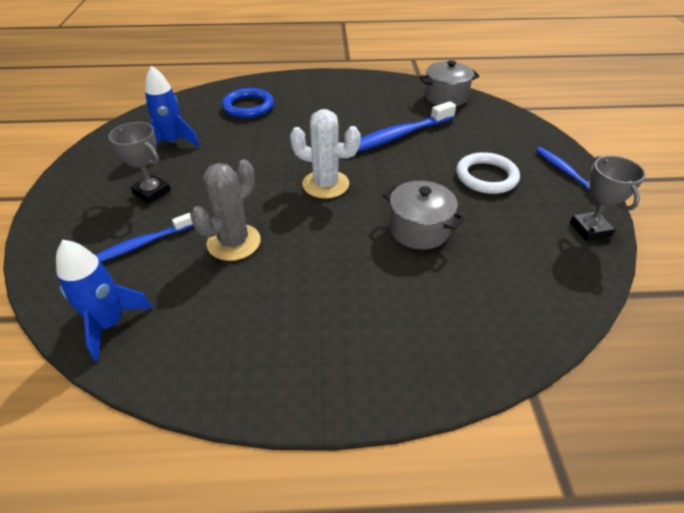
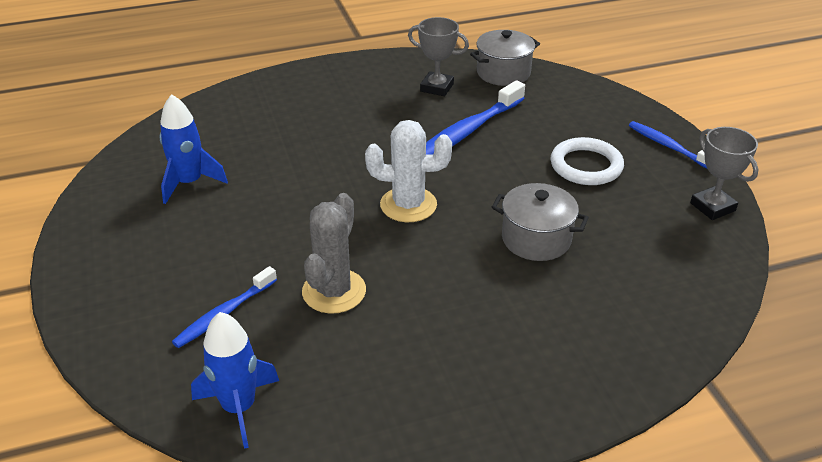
camera: 15 degrees left, 5 degrees down
(151, 192) = (199, 250): grey trophy -> grey trophy (437, 87)
(248, 107) = (263, 120): blue ring -> none

